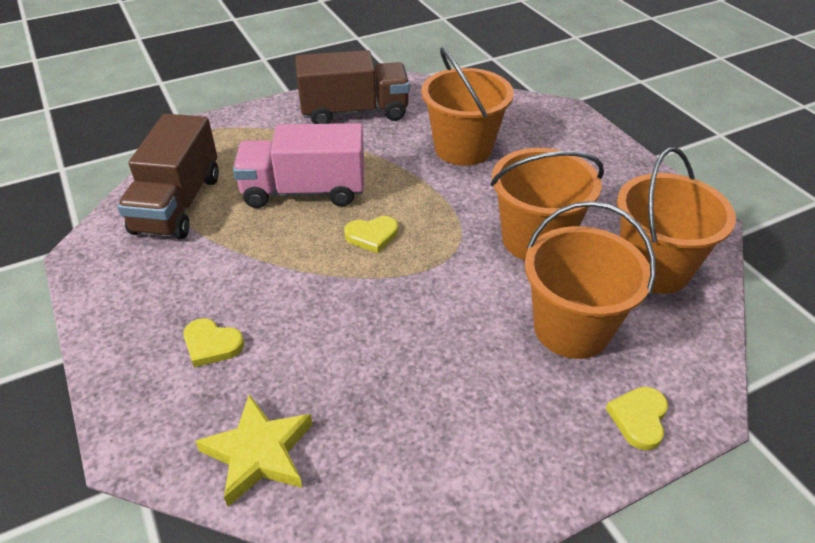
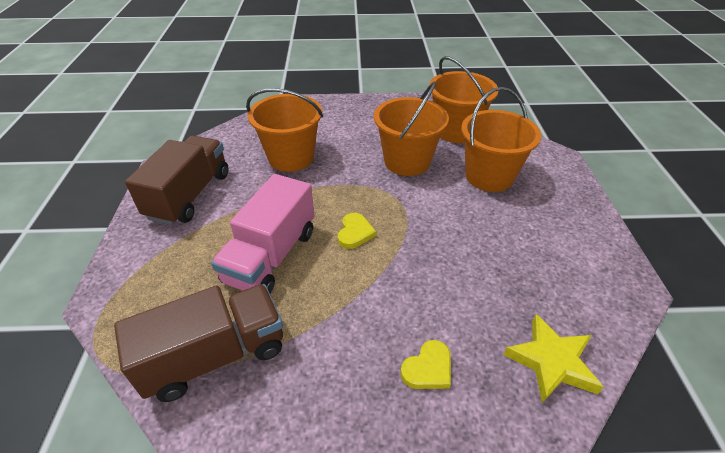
camera: 65 degrees left, 0 degrees up
(178, 204) = (215, 356): brown truck -> brown truck turned 60 degrees counterclockwise
(639, 418) = (561, 179): yellow heart -> none

